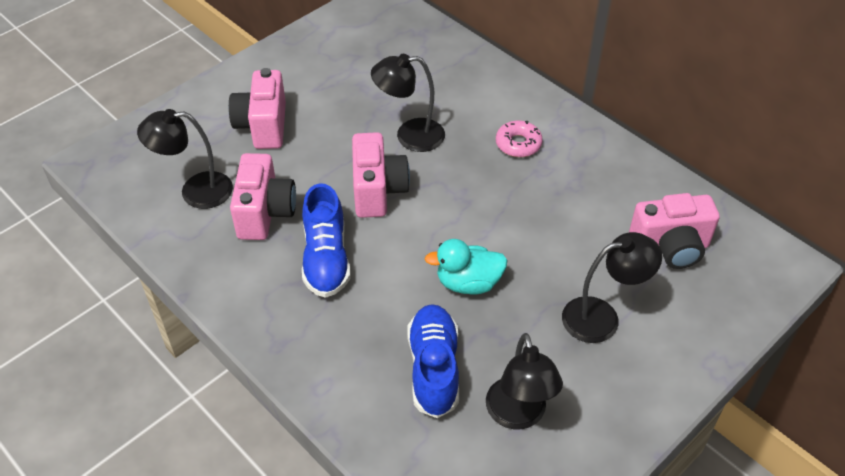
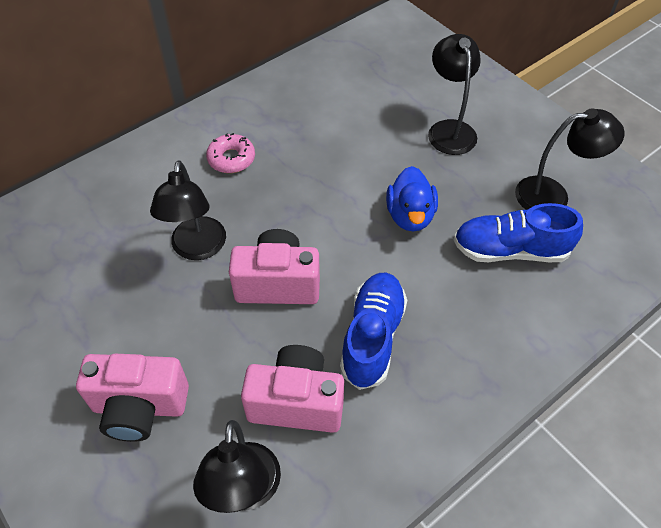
camera: 85 degrees left, 5 degrees up
(326, 258) = (372, 337): blue shoe -> blue shoe turned 75 degrees counterclockwise
(468, 283) = (410, 216): turquoise duck -> blue duck
(670, 248) = (376, 77): pink camera -> none

